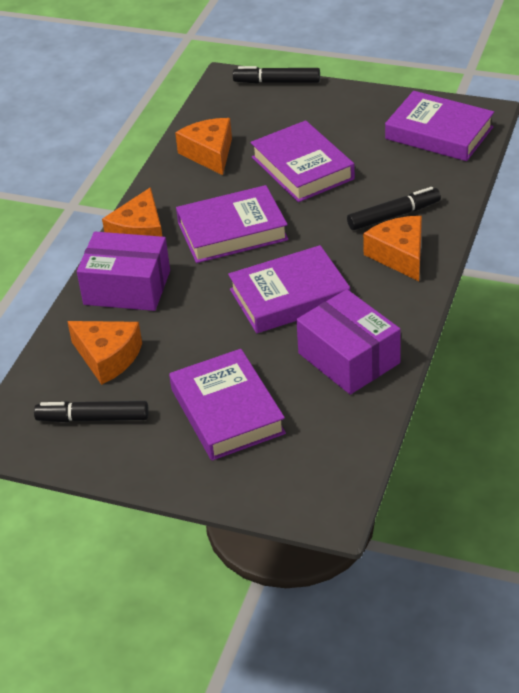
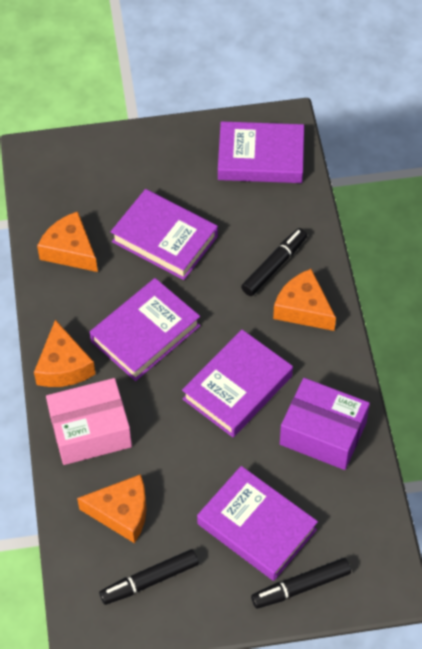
camera: 30 degrees left, 15 degrees up
(127, 287) = (90, 431): purple box -> pink box
(277, 82) = (80, 142): black marker -> black marker (301, 587)

